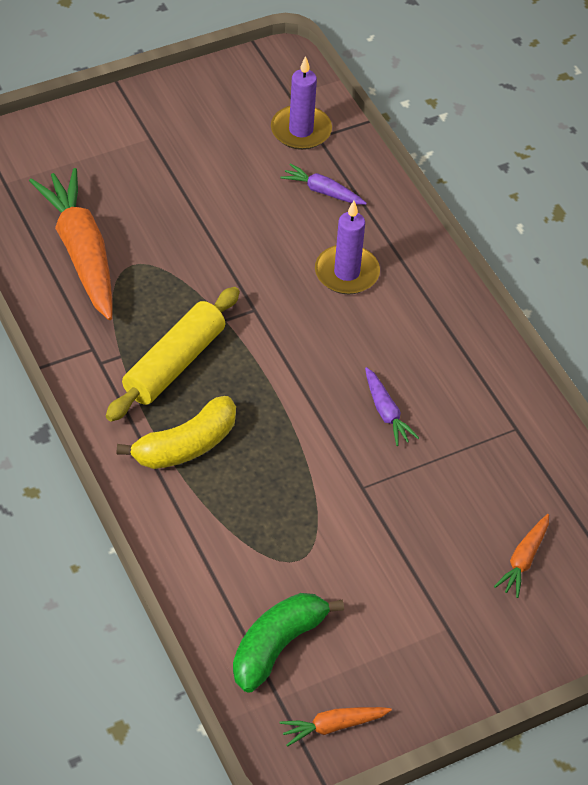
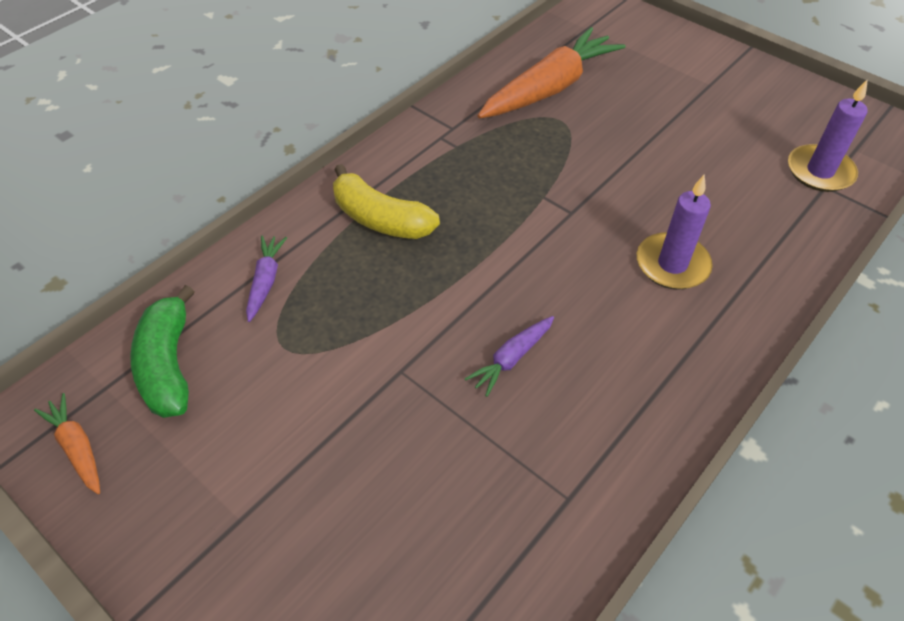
camera: 70 degrees right, 0 degrees up
(174, 363) = (469, 180): yellow rolling pin -> none
(277, 646) = (169, 365): green banana -> green banana turned 120 degrees counterclockwise
(322, 191) = (759, 212): purple carrot -> purple carrot (265, 281)
(523, 560) = (370, 575): orange carrot -> none

